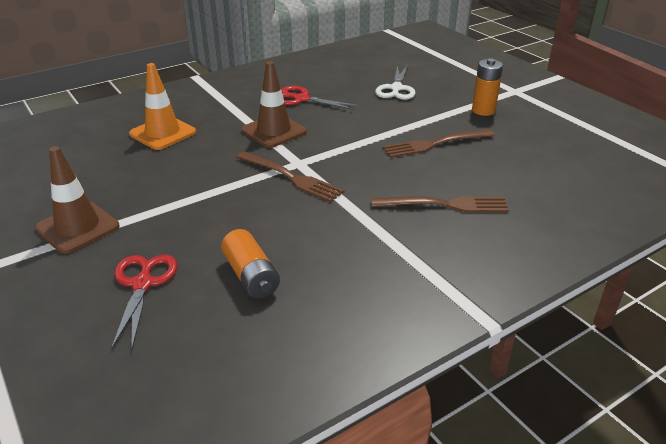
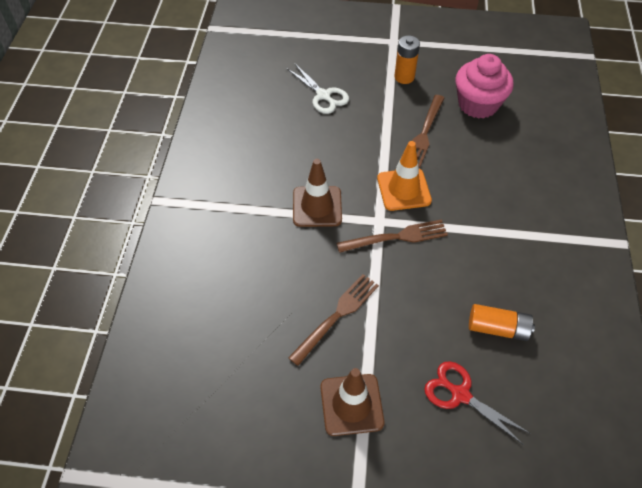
camera: 50 degrees left, 20 degrees up
(163, 133) = (247, 278): orange traffic cone -> orange traffic cone (404, 189)
(301, 99) = (281, 158): red scissors -> none
(445, 204) = (500, 181): brown fork -> brown fork (337, 315)
(521, 155) = (478, 104): none -> pink cupcake

